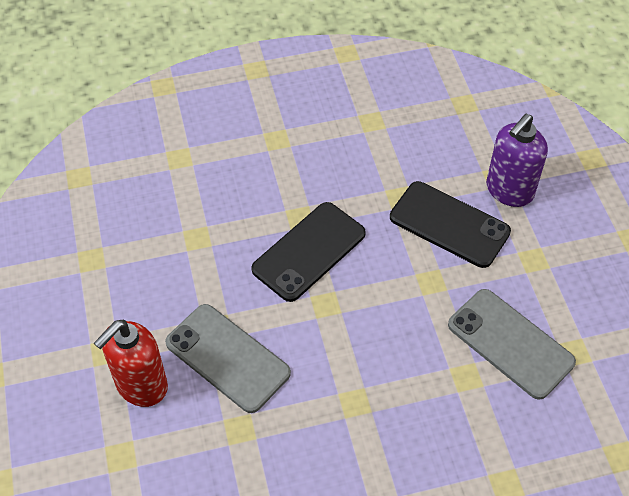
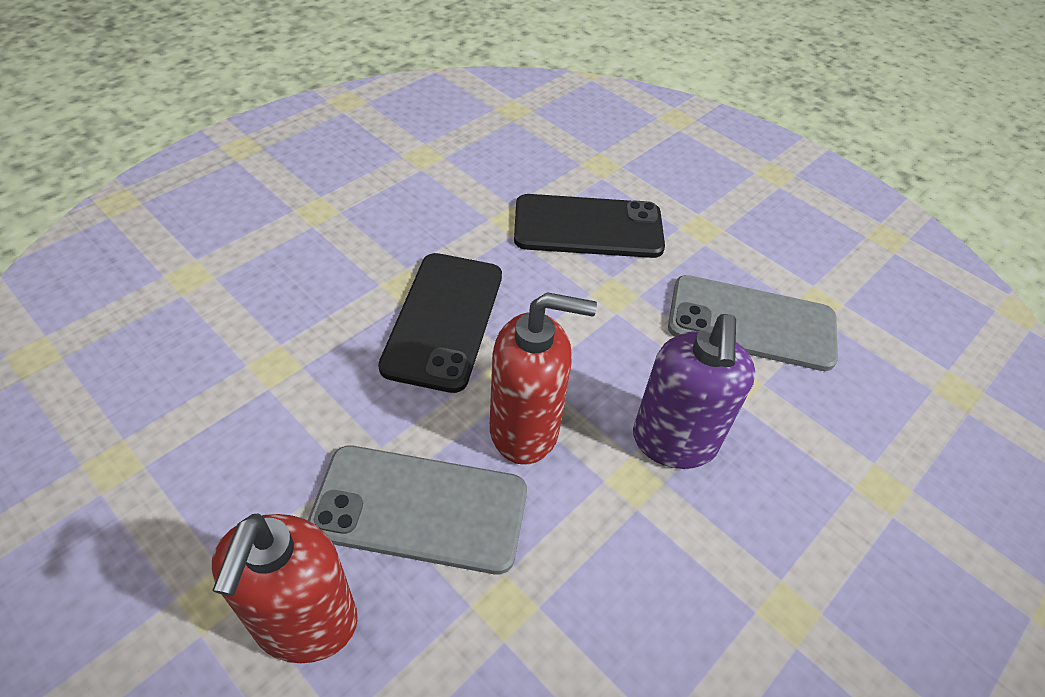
camera: 35 degrees left, 5 degrees down
(312, 342) = (525, 430): none -> red soap dispenser
(509, 191) = (623, 172): purple soap dispenser -> purple soap dispenser (674, 442)

